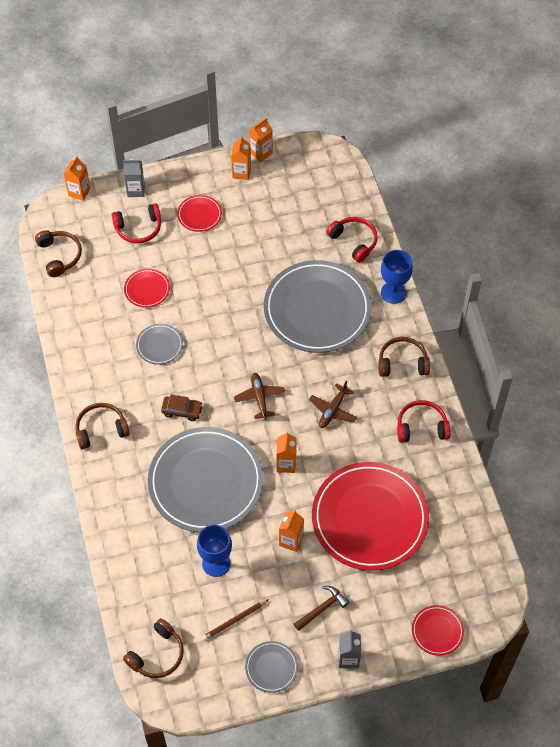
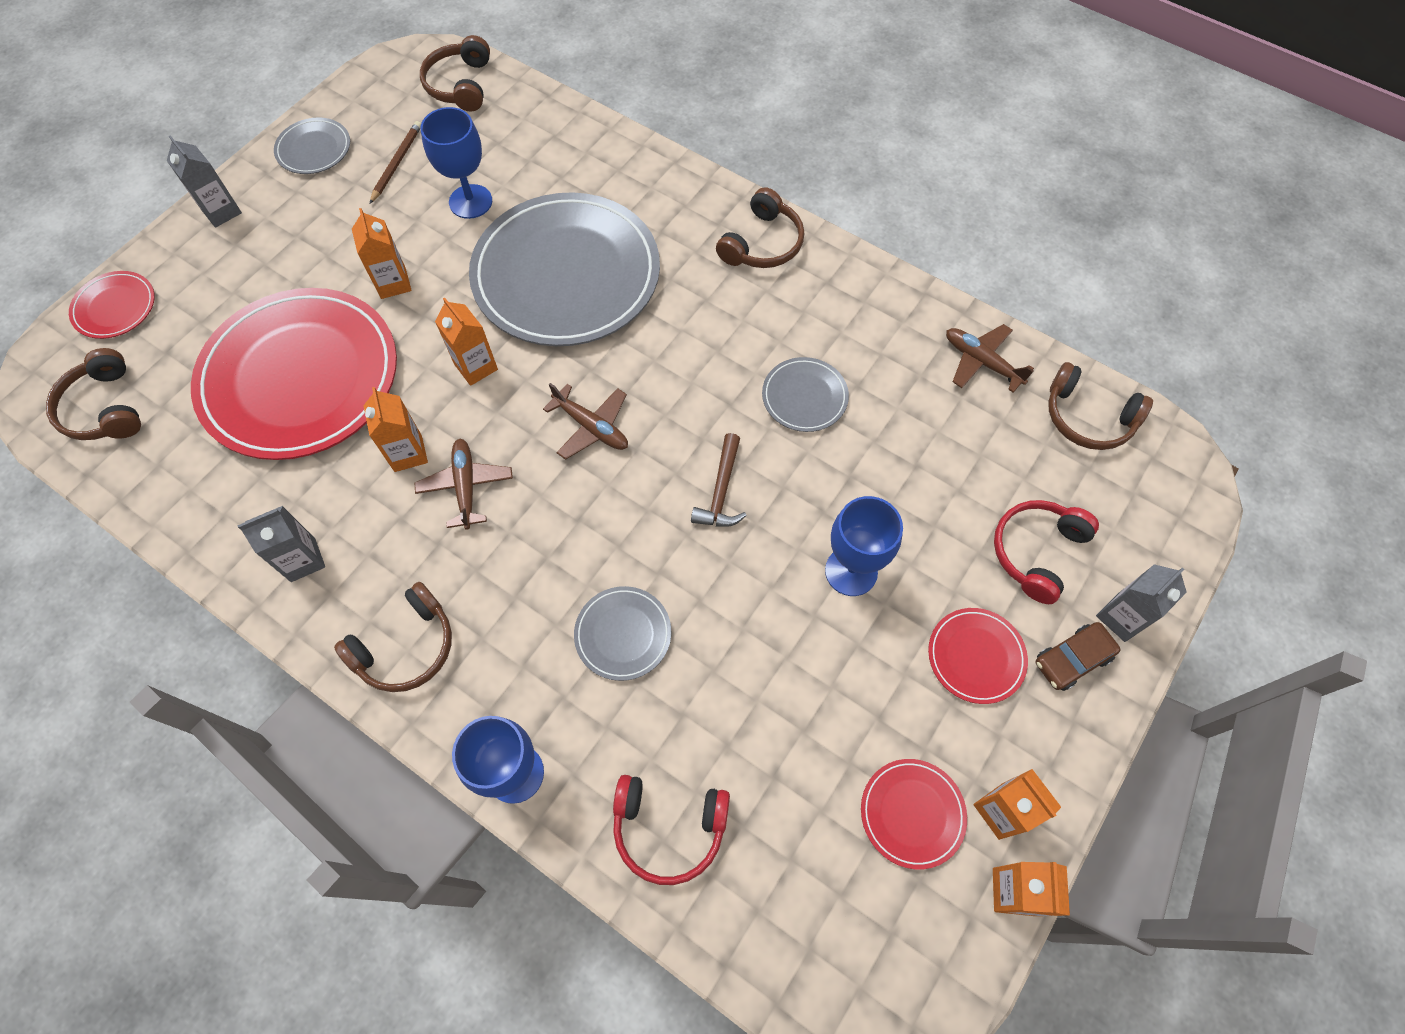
camera: 140 degrees right, 5 degrees up
(72, 306) = (981, 361): none -> brown plane
(79, 192) = (1193, 541): orange carton -> orange carton (408, 453)
(147, 289) = (912, 463): red plate -> red plate (912, 813)
(182, 411) = (683, 335): brown car -> brown car (1072, 659)
(212, 270) = (851, 571): none -> blue goblet
(317, 309) = (623, 634): grey plate -> grey plate, size x0.43
(322, 608) = (293, 239): brown hammer -> brown hammer (721, 491)
(421, 427) = (303, 560): red headphones -> grey carton
(470, 569) = (105, 408): none -> brown headphones

